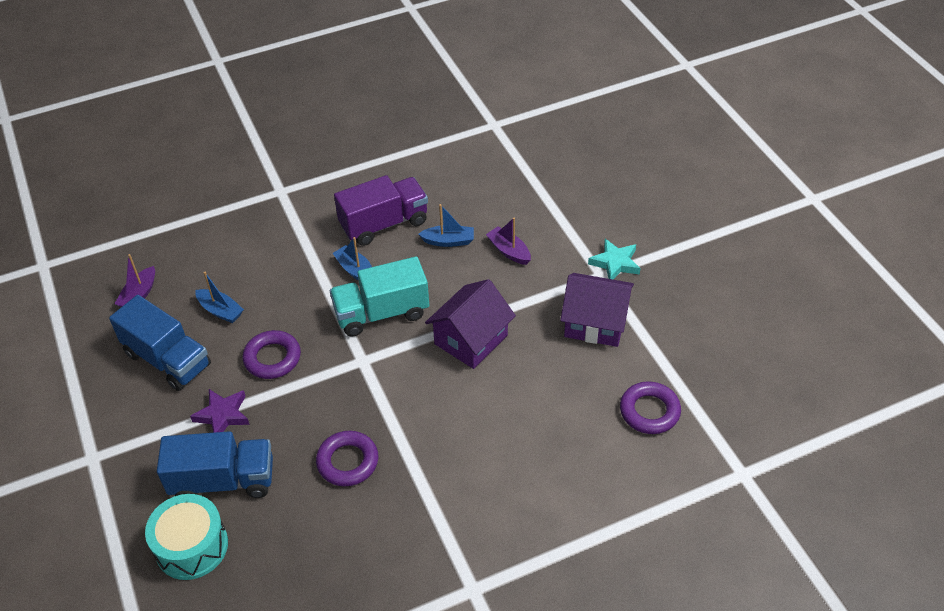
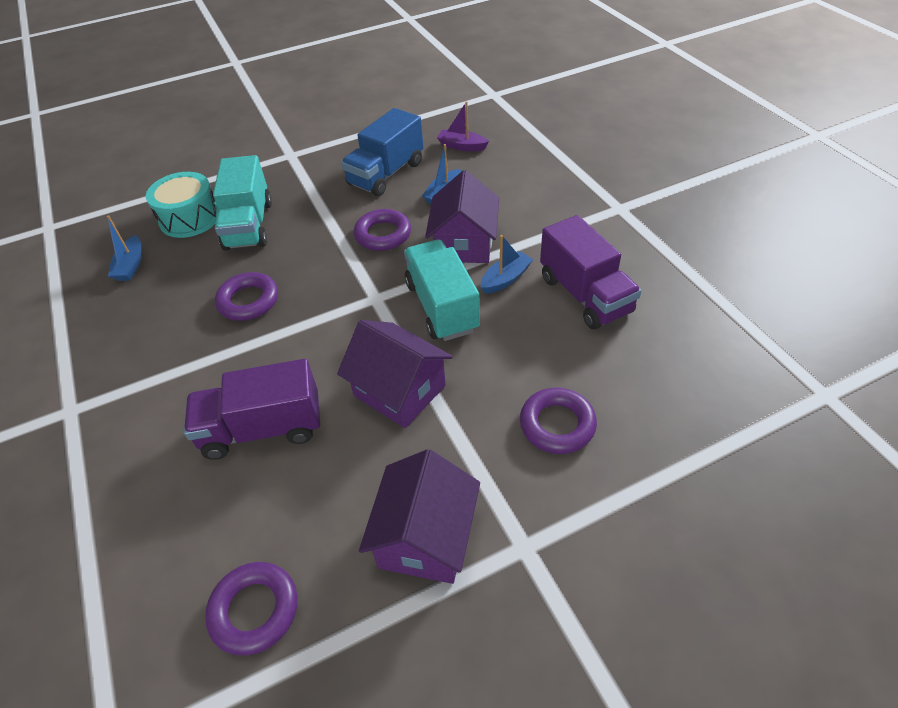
camera: 90 degrees right, 0 degrees up
(223, 415) = (319, 214): purple star -> none
(223, 481) = (249, 225): blue truck -> turquoise truck
(302, 297) = (464, 244): none -> purple house
(448, 241) = (565, 358): blue boat -> blue boat (131, 265)
(502, 428) = (263, 428): none -> purple truck
(509, 251) = (557, 424): purple boat -> purple ring
(615, 263) = (551, 570): turquoise star -> none

